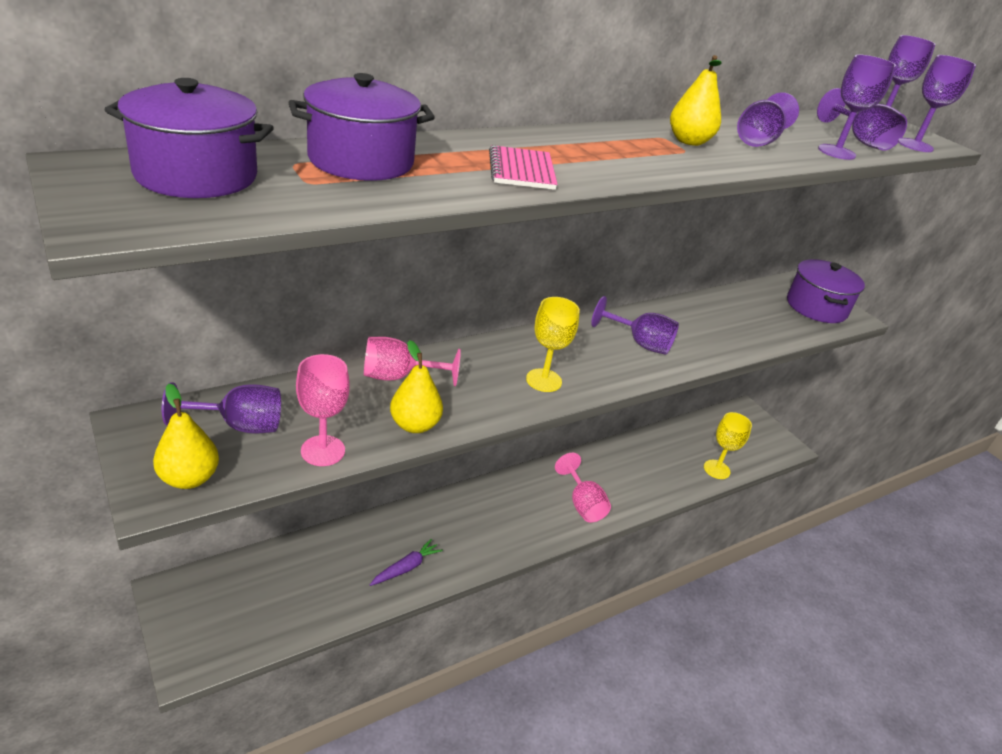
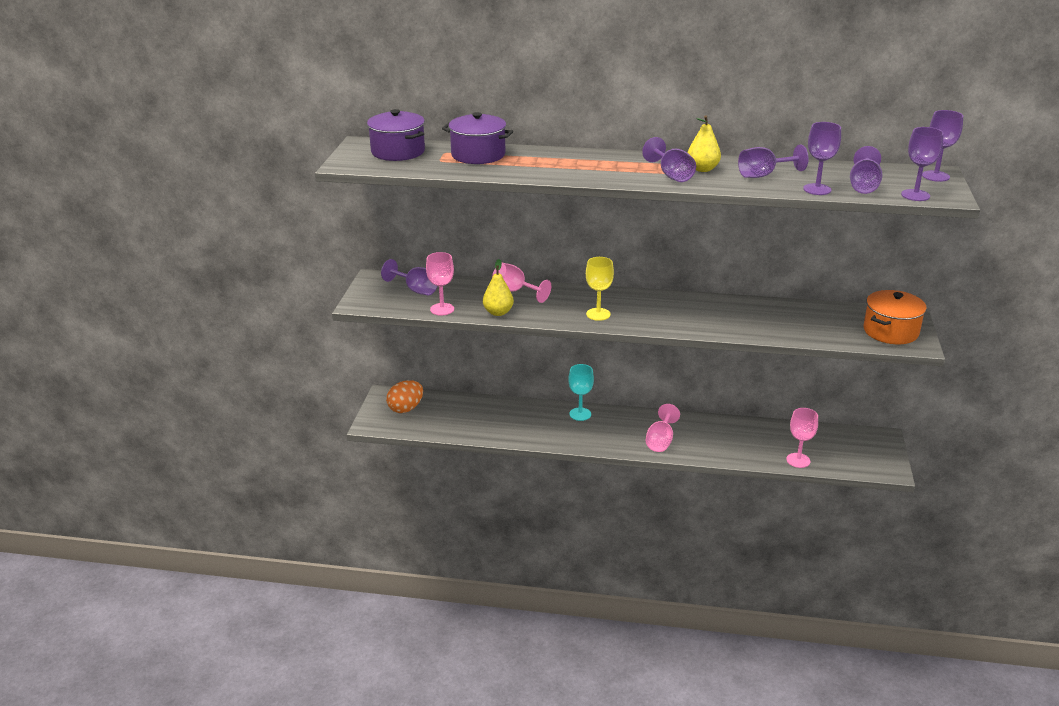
camera: 45 degrees right, 5 degrees down
(189, 478) = (376, 302): yellow pear -> none
(224, 603) = (406, 408): none -> orange egg
(406, 567) = (511, 429): purple carrot -> none
(466, 504) = (580, 414): none -> turquoise goblet
(521, 170) = (555, 169): pink notebook -> none
(640, 343) = (694, 314): purple goblet -> purple goblet (671, 175)
(716, 469) = (798, 460): yellow goblet -> pink goblet
(816, 307) = (890, 331): purple pot -> orange pot

